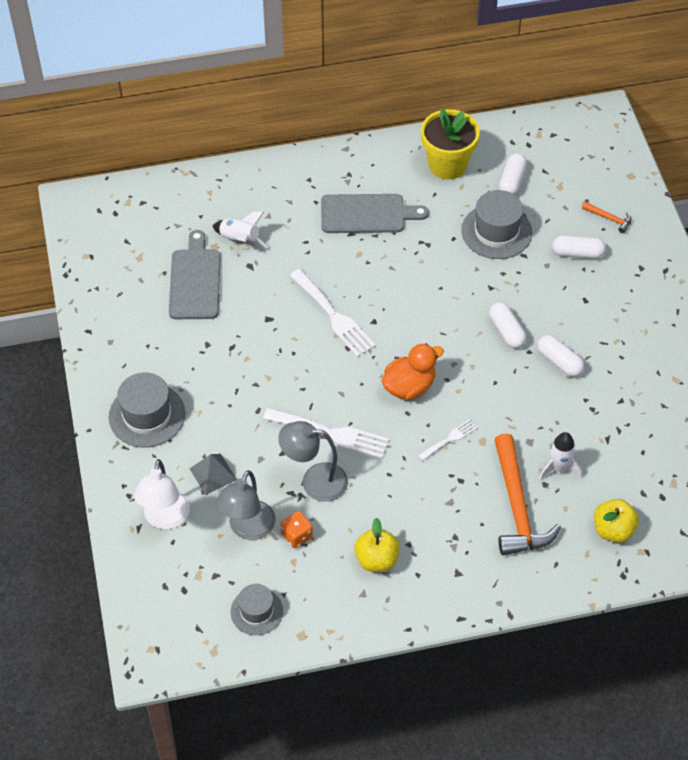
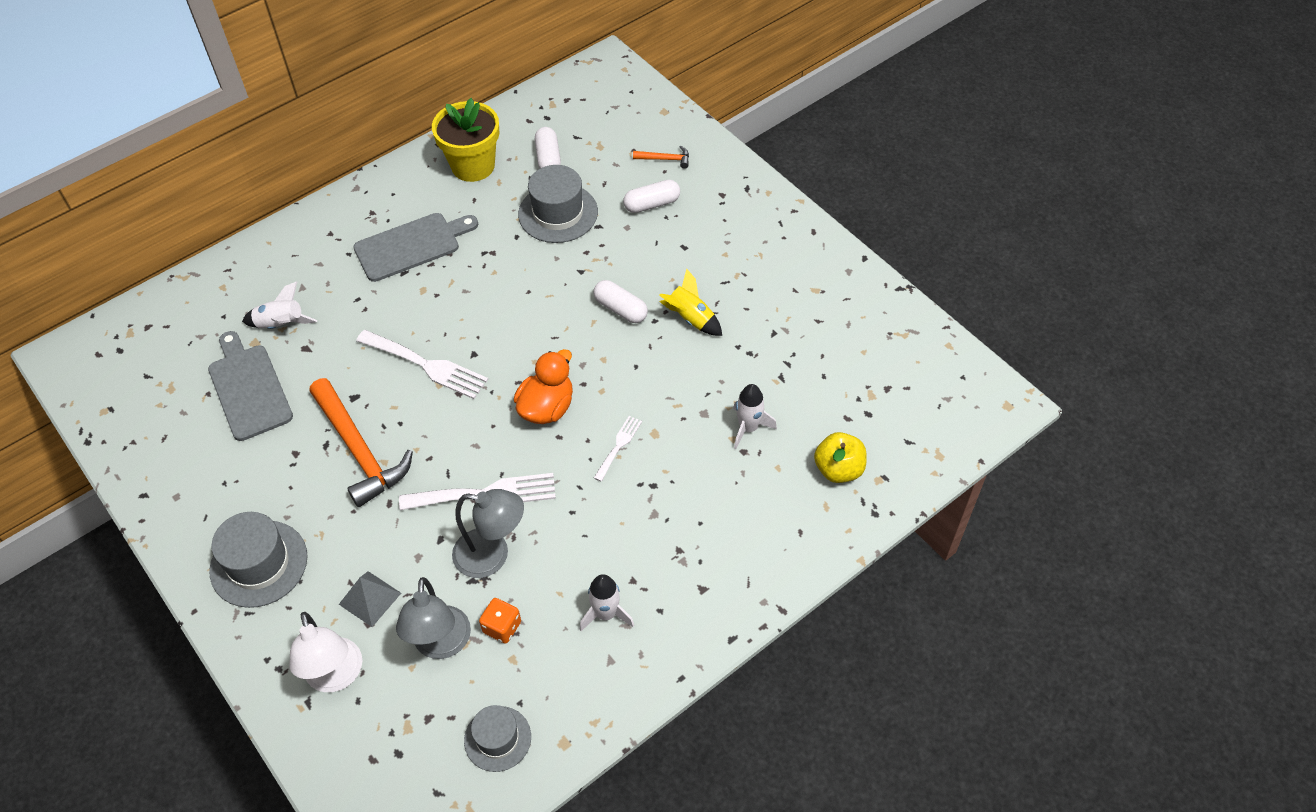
camera: 25 degrees left, 0 degrees up
(314, 481) = (492, 555): grey lamp -> grey lamp turned 150 degrees counterclockwise
(376, 559) = (606, 614): yellow apple -> white rocket
(517, 507) = (727, 488): orange hammer -> orange hammer (359, 450)
(559, 362) = (691, 318): white capsule -> yellow rocket

